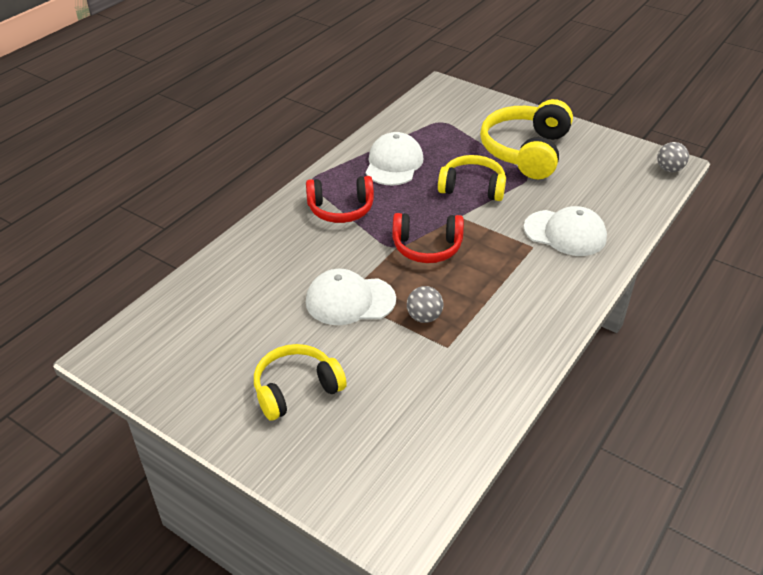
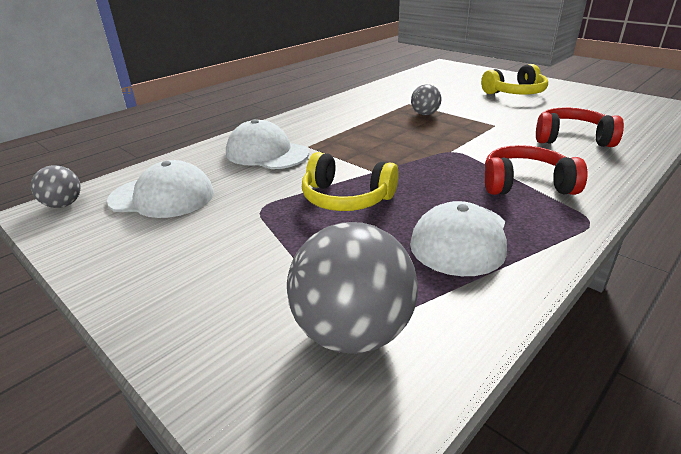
camera: 170 degrees left, 10 degrees down
(350, 300) = (490, 123): white cap -> white cap (162, 197)
(427, 247) = (417, 149): red headphones -> red headphones (571, 138)
(443, 118) = (352, 332): none -> grey ball
(526, 151) = (234, 243): yellow headphones -> none

